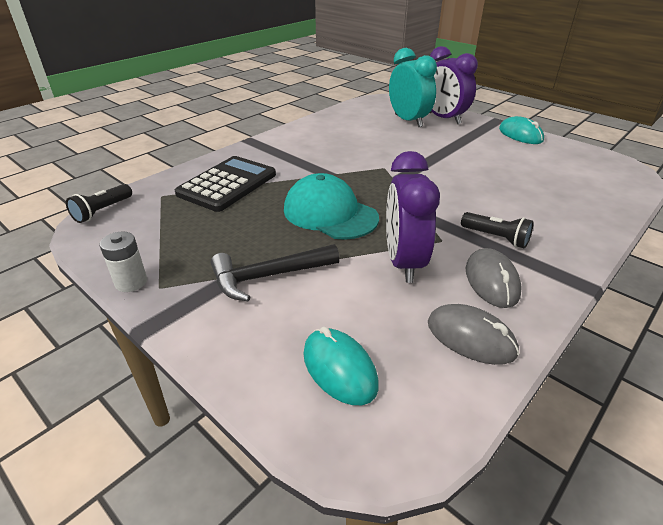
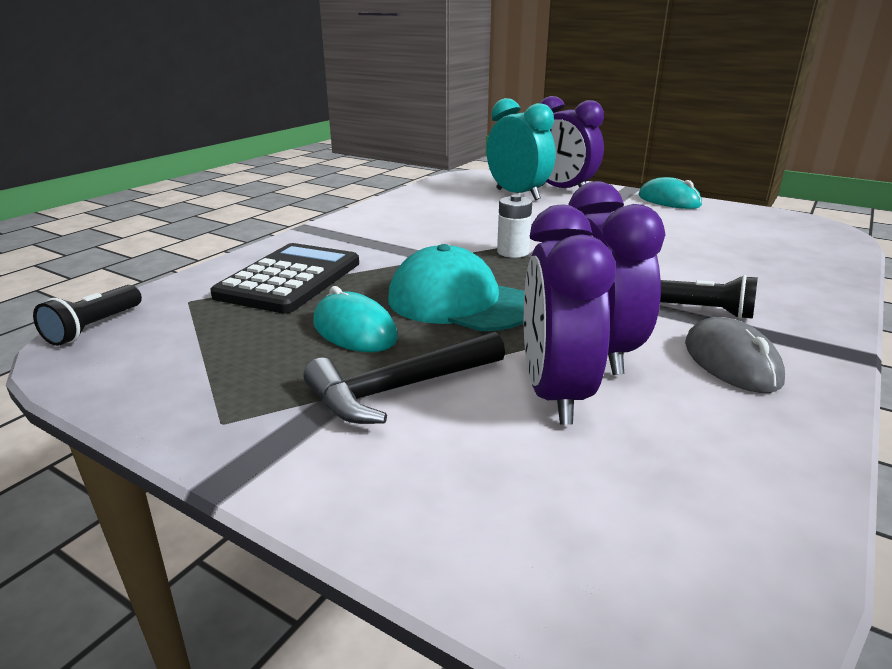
camera: 10 degrees left, 10 degrees down
(131, 282) = (170, 420): white battery -> white battery (513, 252)
(339, 369) = (571, 505): turquoise mouse -> turquoise mouse (354, 330)
(362, 291) = (554, 394): none -> purple clock
(470, 338) = (745, 437): grey mouse -> none

